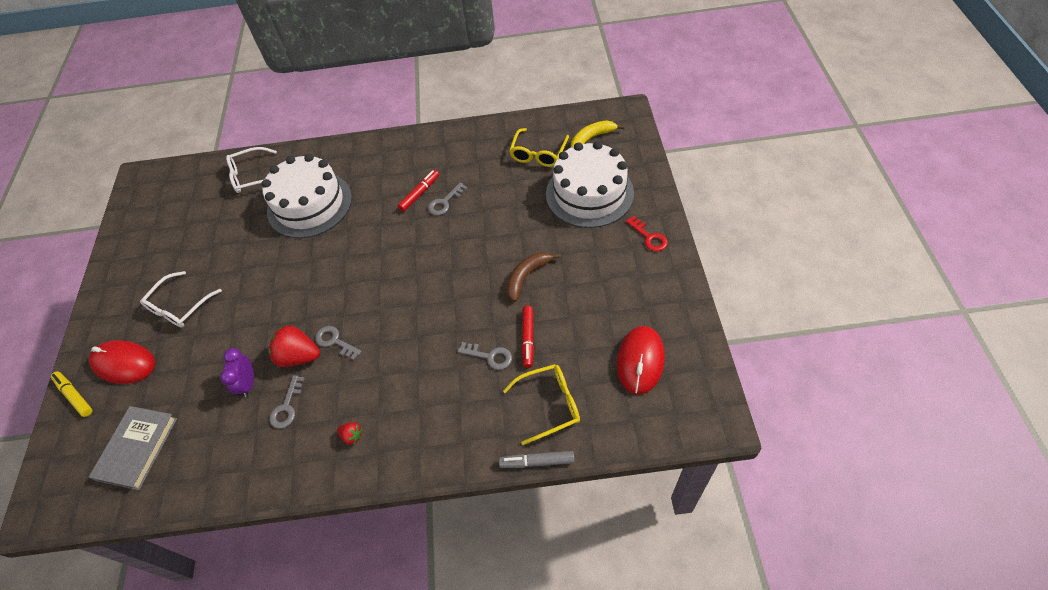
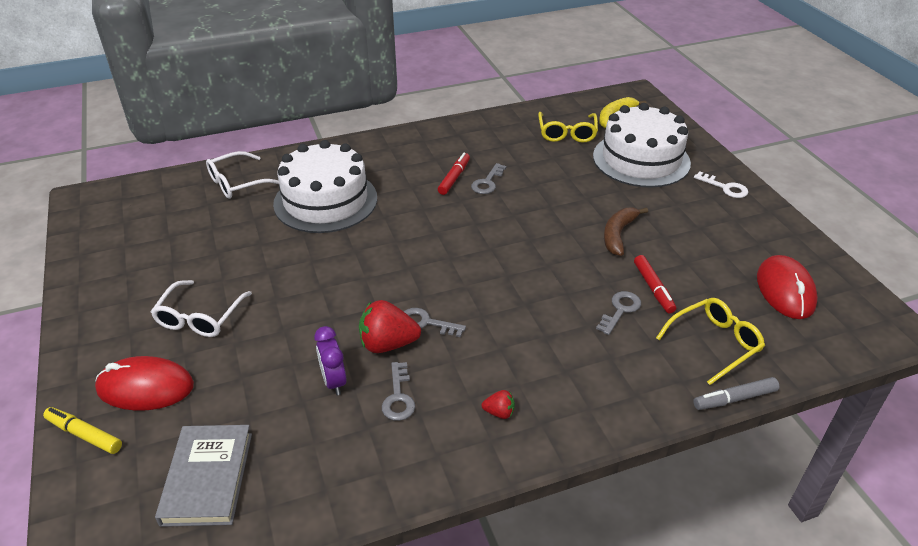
camera: 20 degrees left, 15 degrees down
(490, 356) = (620, 310): grey key -> grey key turned 60 degrees counterclockwise
(649, 237) = (725, 187): red key -> white key

